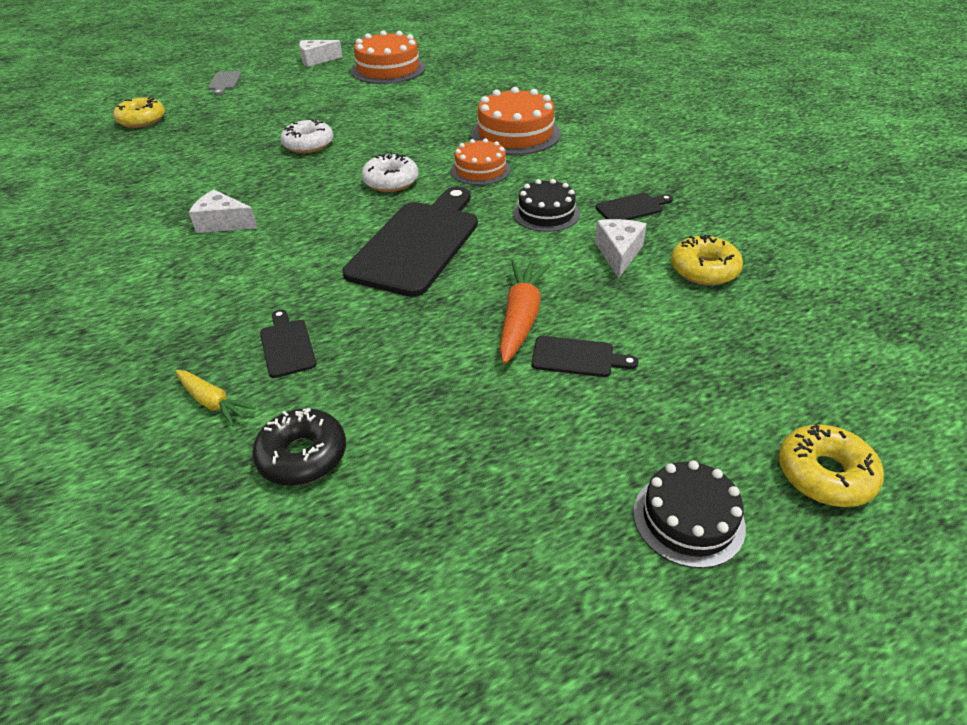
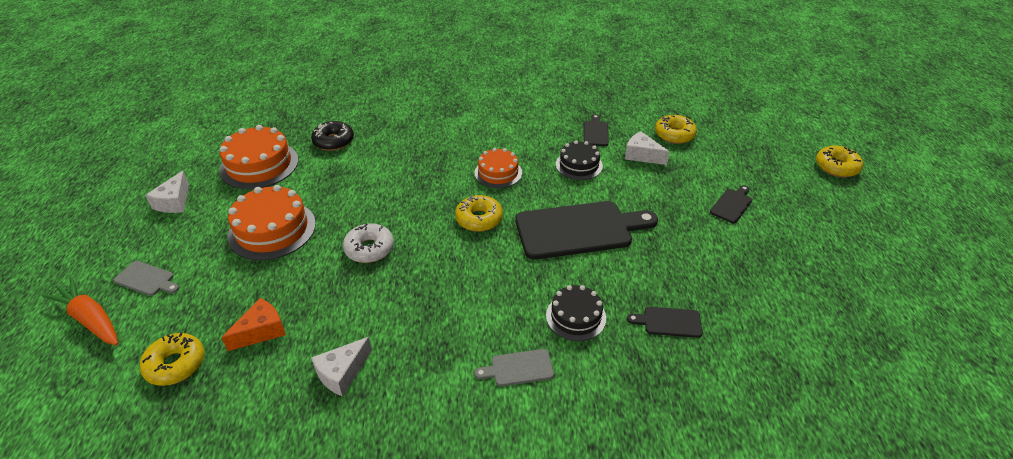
camera: 65 degrees left, 0 degrees up
(178, 261) = (518, 368): none -> grey cutting board
(186, 136) = (261, 331): none -> orange cheese
(213, 403) = (716, 371): yellow carrot -> none
(223, 223) = (473, 329): white cheese -> white cheese (342, 373)
(302, 456) = (780, 336): black donut -> black donut (333, 141)
(391, 181) = (479, 219): white donut -> yellow donut
(418, 243) = (579, 230): black cutting board -> black cutting board turned 120 degrees clockwise
(515, 134) = (457, 141): orange cake -> orange cake (272, 229)
(521, 318) = (687, 212): orange carrot -> orange carrot (90, 319)
(688, 519) = (855, 213): black cake -> black cake (576, 316)

